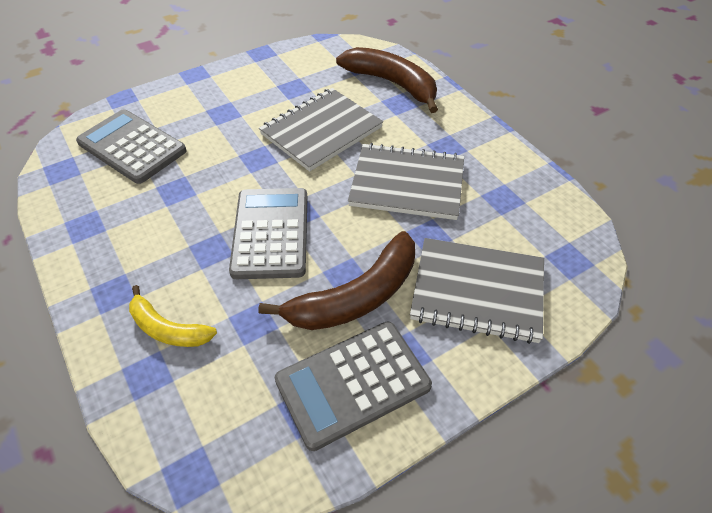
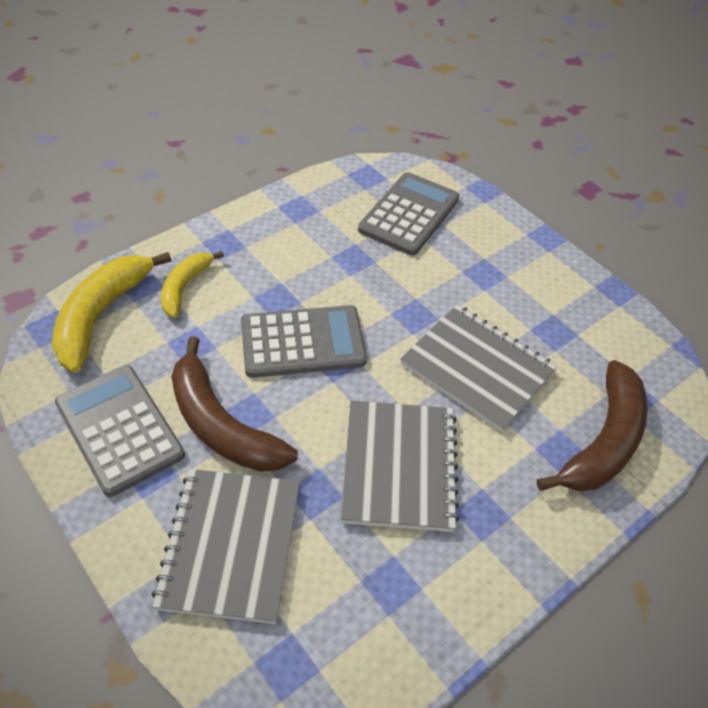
camera: 80 degrees right, 0 degrees up
(186, 414) = (101, 315): none -> yellow banana

